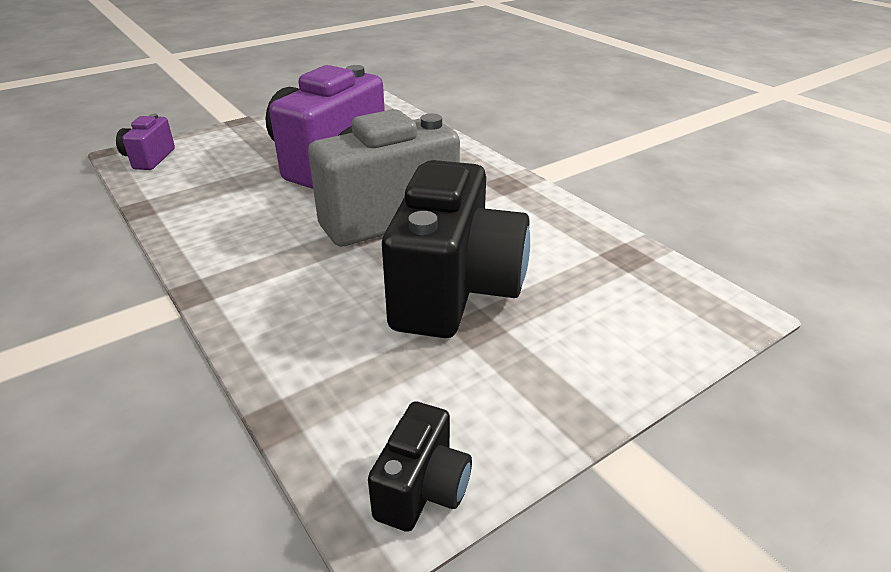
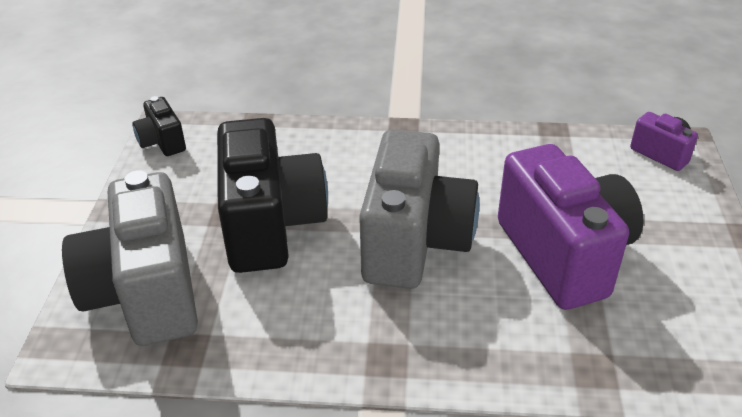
camera: 130 degrees right, 5 degrees up
(455, 291) = (271, 225): black camera -> black camera turned 150 degrees counterclockwise
(625, 309) = (145, 293): none -> grey camera

